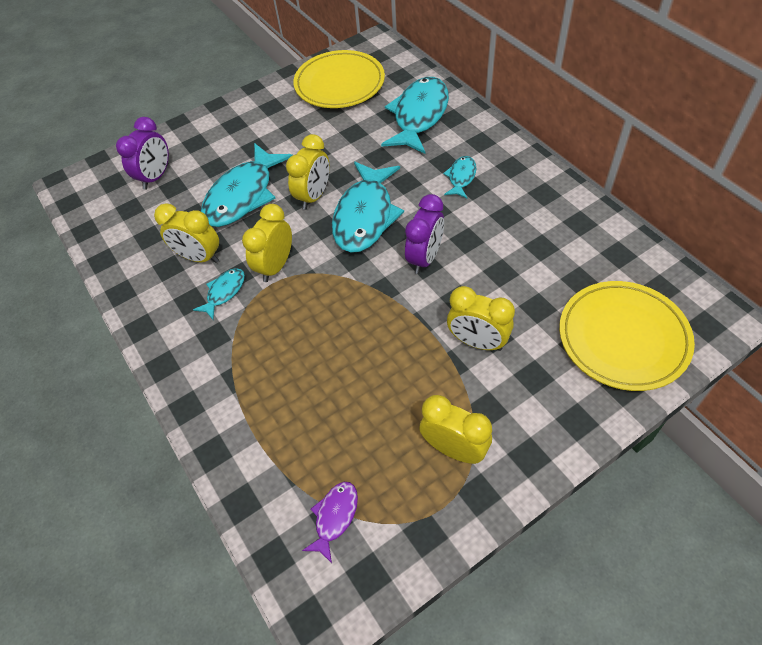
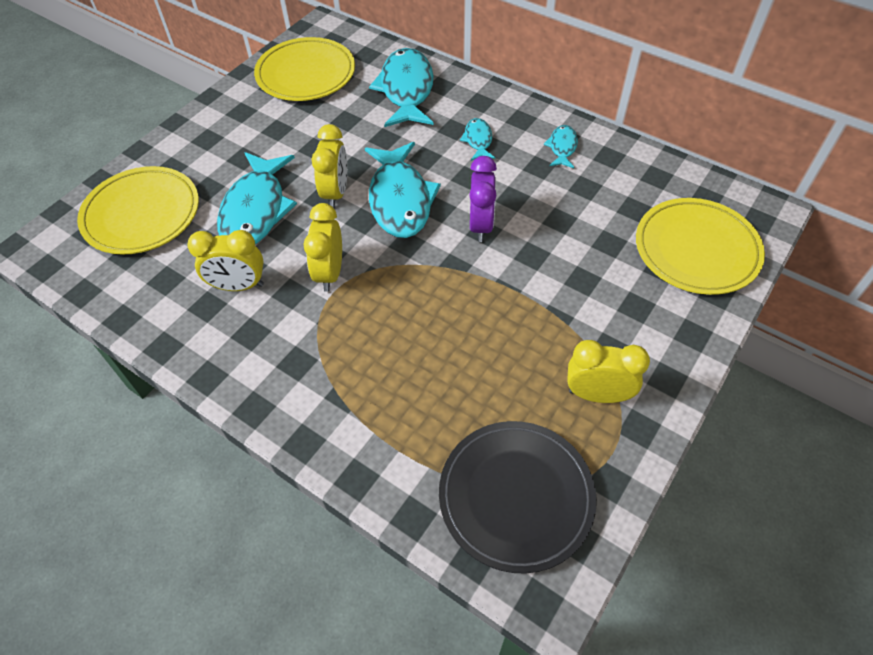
camera: 25 degrees left, 0 degrees up
(156, 177) = (142, 214): purple clock -> yellow plate
(224, 292) = (286, 314): turquoise fish -> turquoise fish (562, 147)
(335, 517) = (516, 496): purple fish -> black plate
(477, 342) = (570, 290): yellow clock -> none

